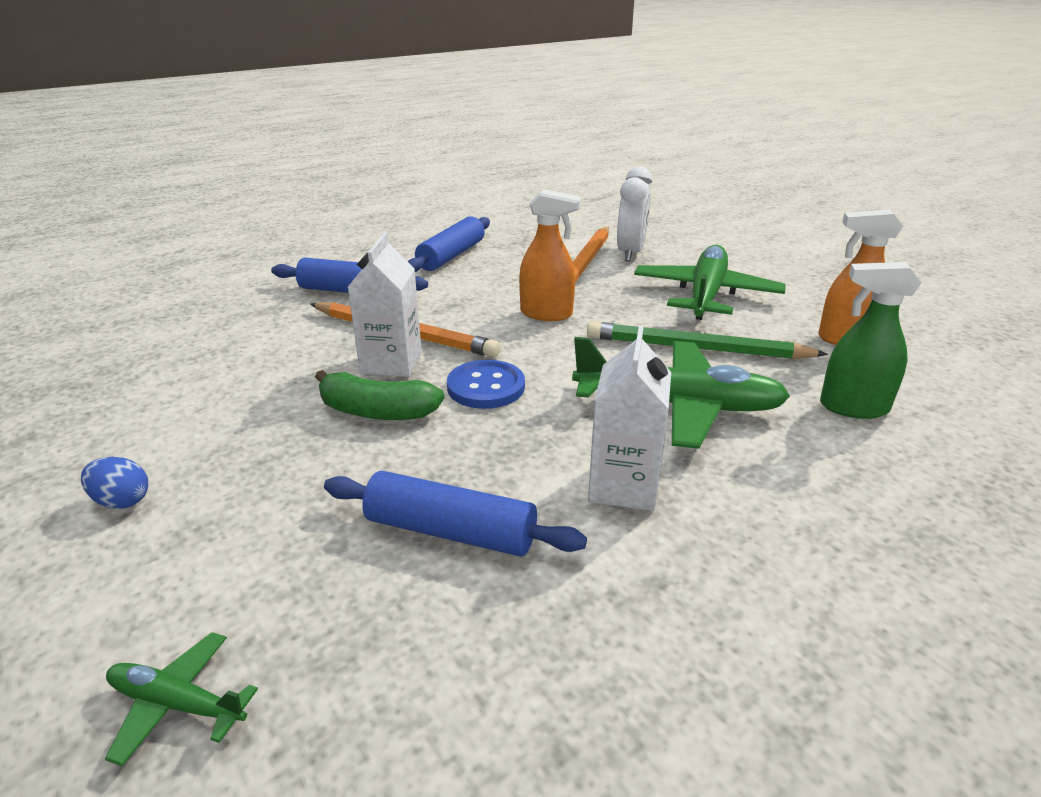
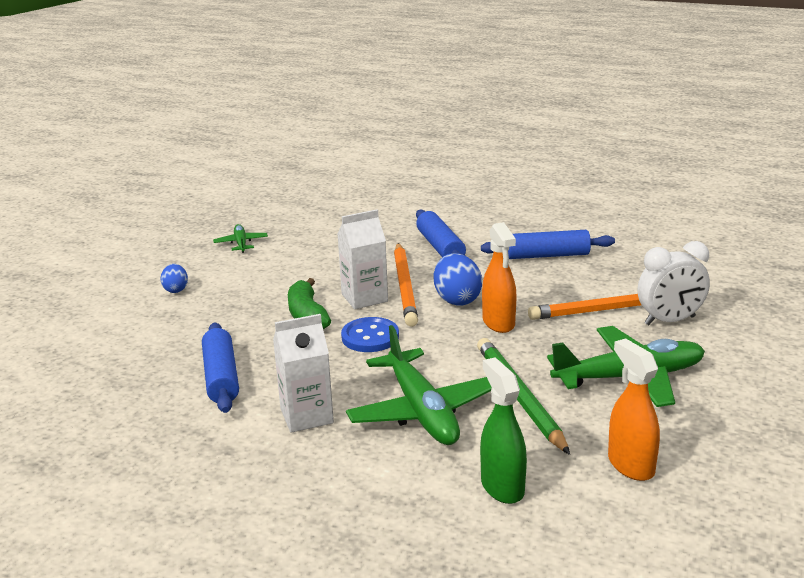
camera: 60 degrees right, 5 degrees down
(177, 704) = (76, 359): green plane -> green plane (241, 243)
(472, 317) = (457, 299): none -> blue egg

